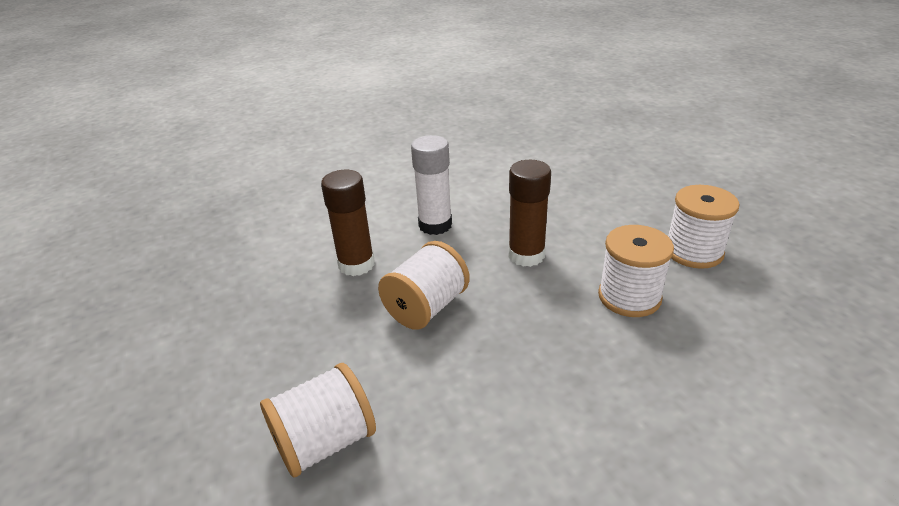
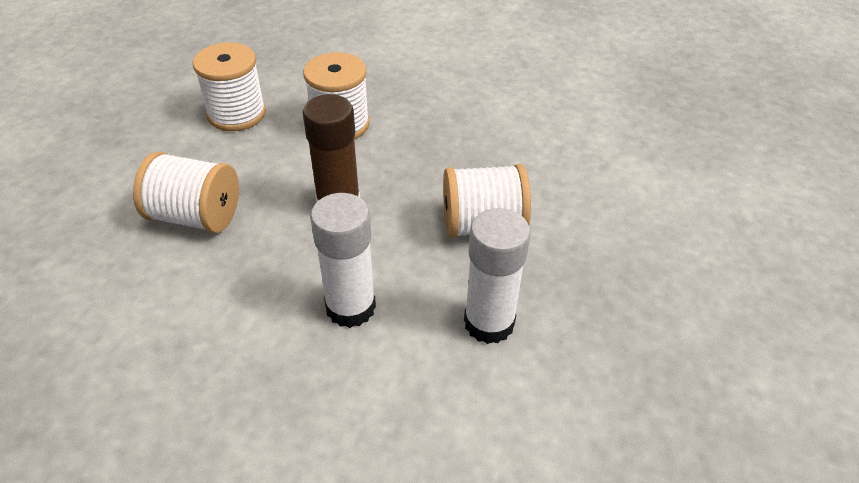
camera: 135 degrees left, 10 degrees up
(325, 442) = (653, 190): white spool -> white spool (196, 216)
(356, 264) = (489, 323): brown glue stick -> white glue stick

